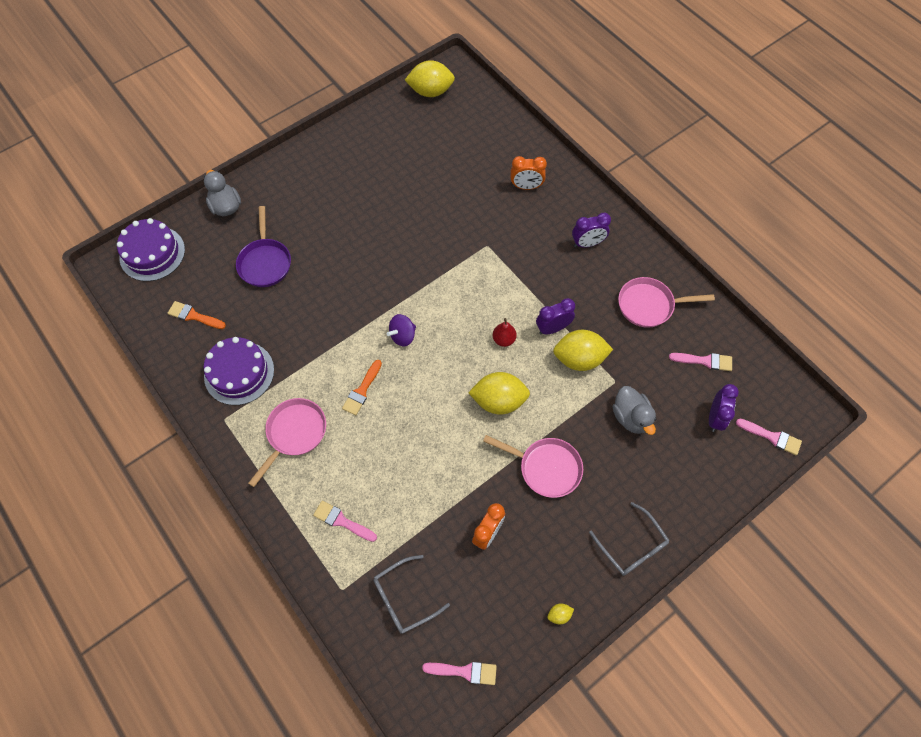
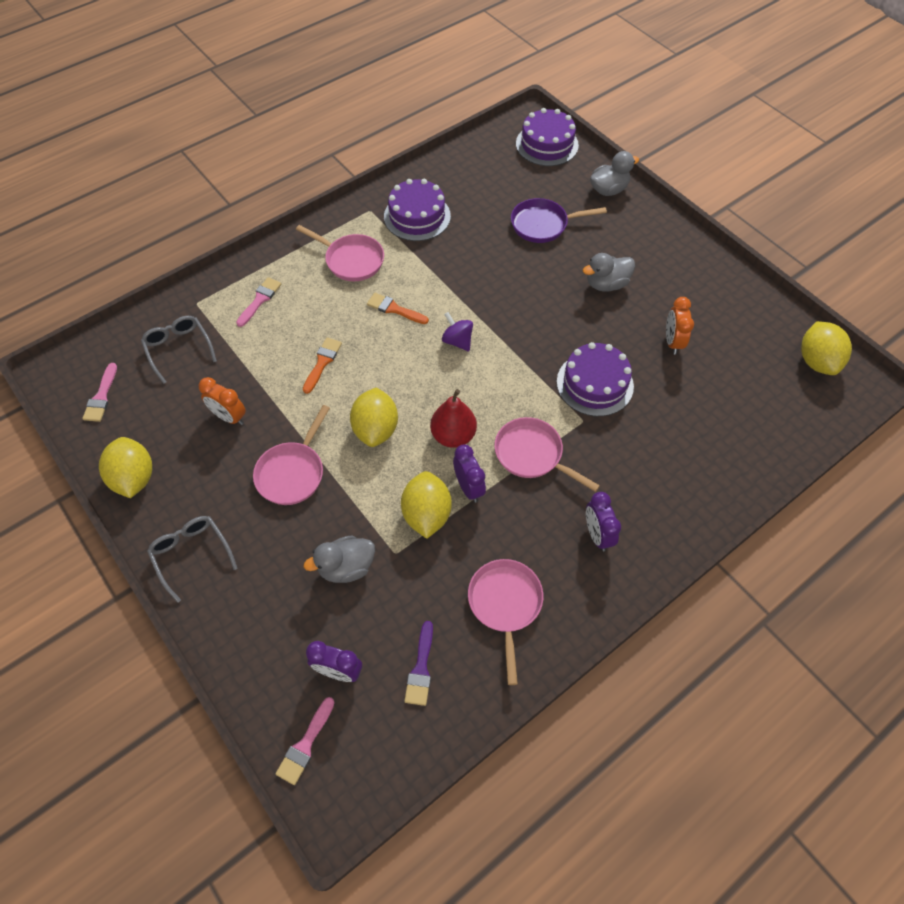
camera: 90 degrees right, 5 degrees down
(194, 316) = (478, 179): orange brush -> orange brush (322, 362)
(343, 218) = (606, 284): none -> grey duck
(451, 235) = (595, 384): none -> purple cake
(504, 339) = (453, 435): red pear -> red pear, size x1.64
(520, 282) = (532, 454): none -> pink pan
(526, 187) = (680, 466): orange clock -> orange clock (672, 342)
(559, 615) = (134, 478): yellow lemon -> yellow lemon, size x2.40
(632, 546) = (191, 554): grey glasses -> grey glasses turned 90 degrees clockwise
(704, 361) = (421, 668): pink brush -> purple brush

